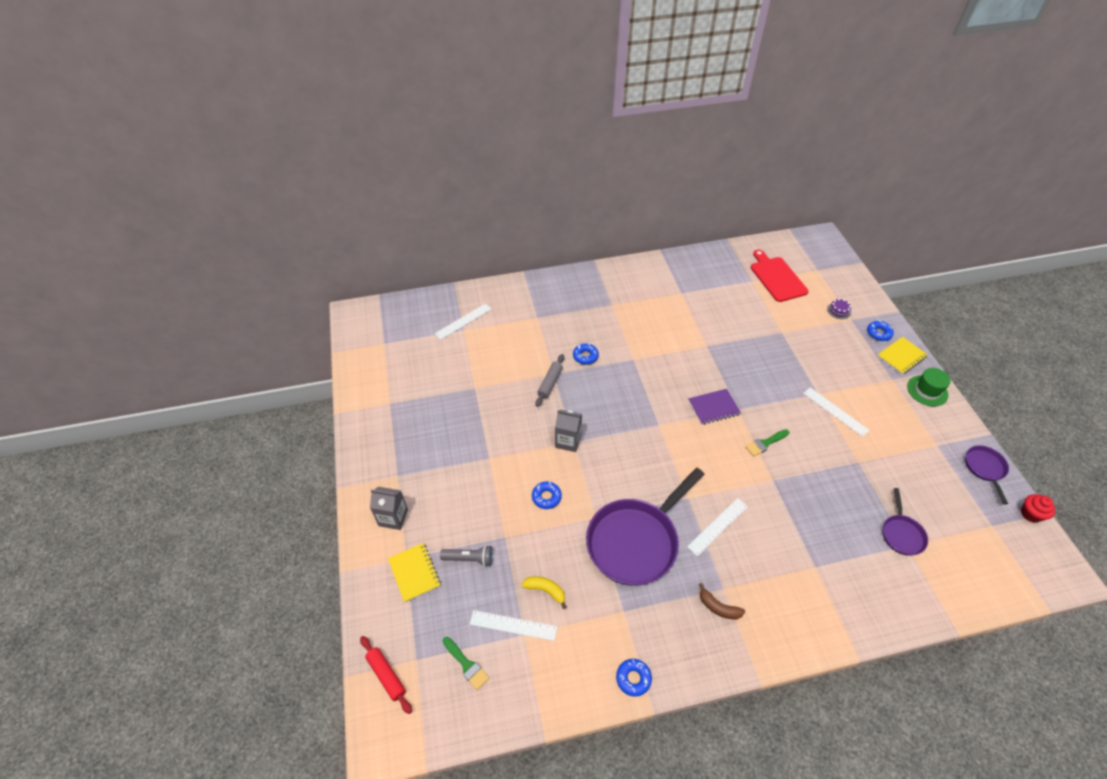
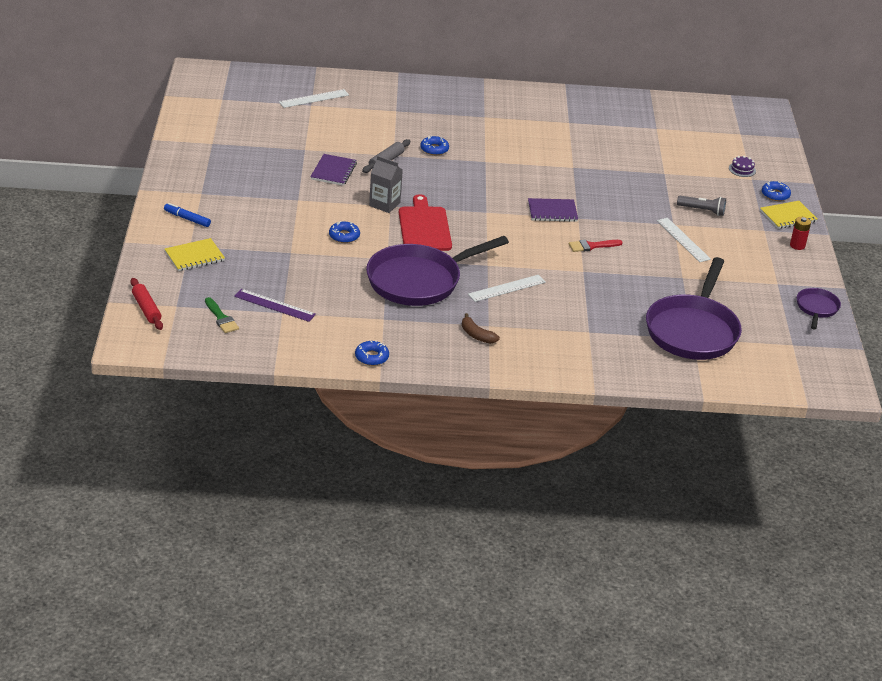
camera: 10 degrees right, 15 degrees down
(393, 517) = (187, 219): grey carton -> blue marker
(414, 573) = (194, 256): yellow notebook -> yellow notebook turned 75 degrees clockwise
(469, 559) = (250, 258): grey flashlight -> grey flashlight (702, 210)
(508, 410) = (333, 171): none -> purple notebook
(513, 625) = (274, 305): white ruler -> purple ruler
(545, 590) = (315, 292): yellow banana -> none
(765, 443) = (592, 246): green brush -> red brush
(777, 277) = (688, 131): red cutting board -> red cutting board (424, 227)
(901, 534) = (693, 330): purple pan -> purple pan, size x2.10
(927, 391) = (797, 245): green hat -> red battery
(1030, 514) = (840, 346): red cupcake -> none

